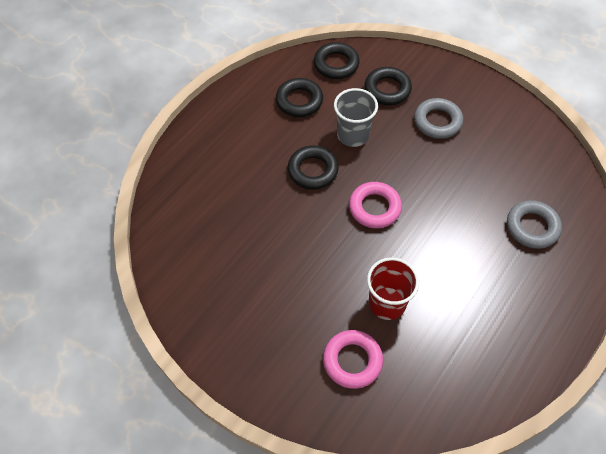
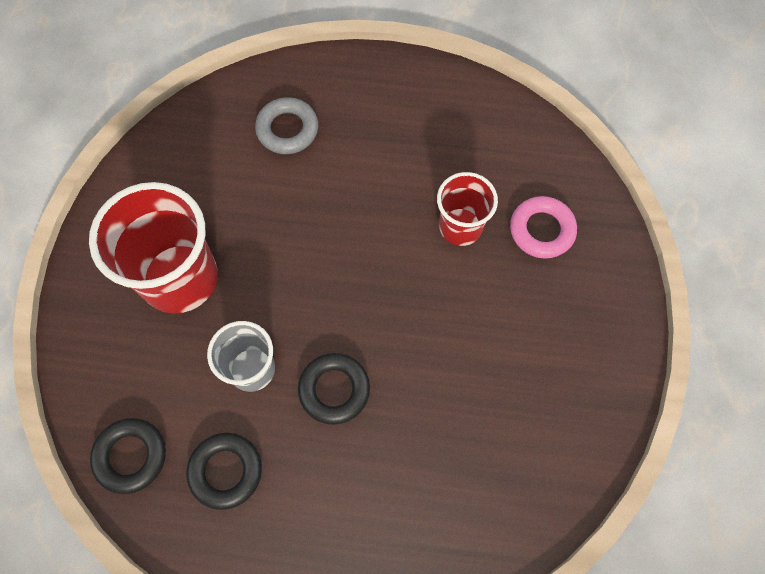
camera: 120 degrees left, 10 degrees up
(374, 208) = (349, 292): pink ring -> none
(387, 89) = (150, 363): black ring -> none
(437, 121) = (180, 278): grey ring -> red cup

